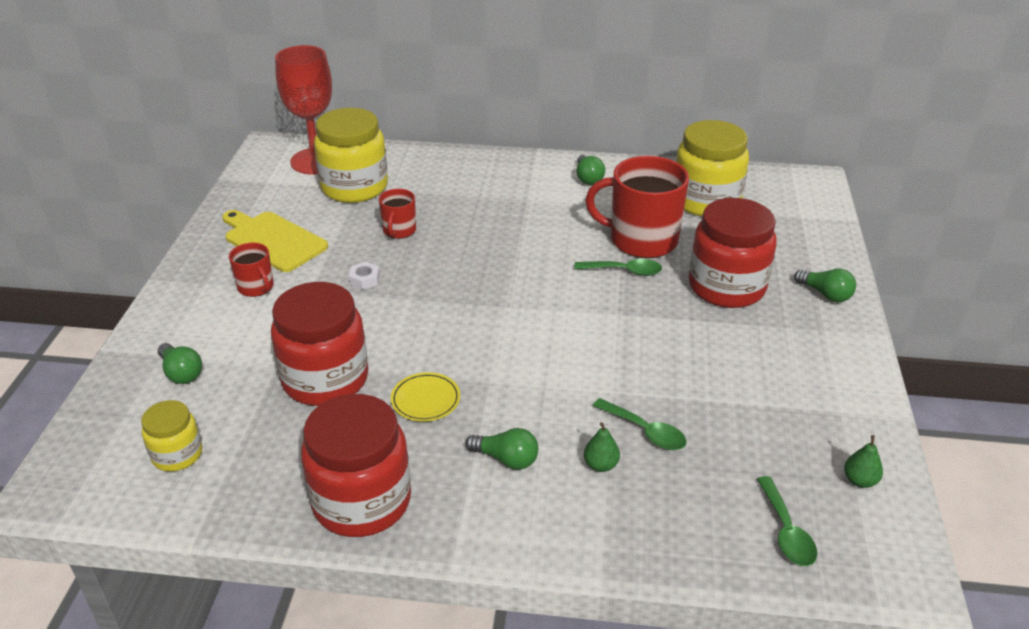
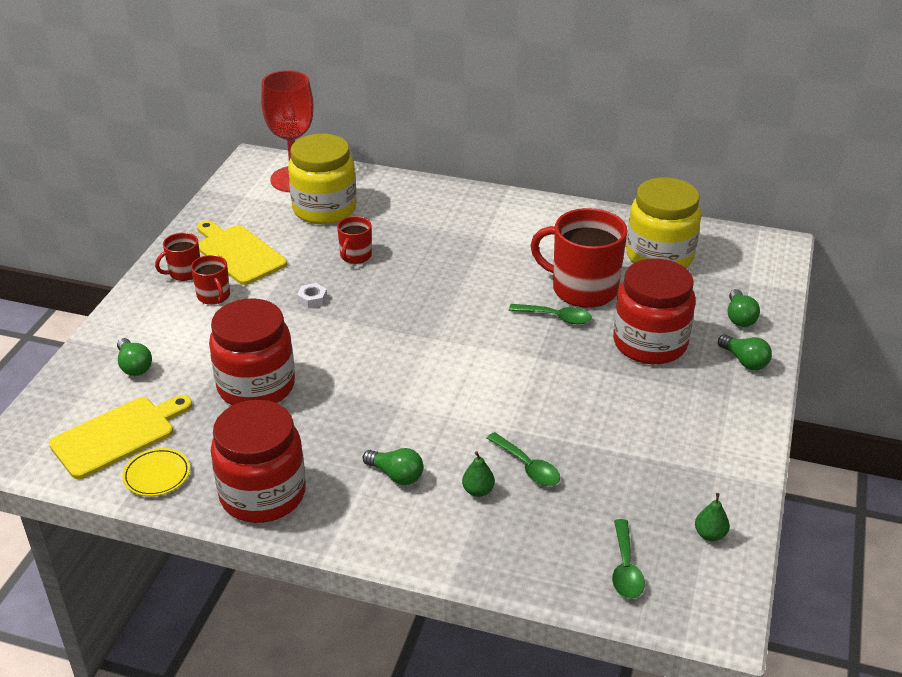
camera: 10 degrees right, 0 degrees up
(177, 454) = (118, 435): yellow jar -> yellow cutting board
(218, 266) = (184, 272): none -> red mug
(425, 400) = (339, 415): yellow plate -> yellow plate (157, 475)
(588, 178) = (550, 221): green light bulb -> green light bulb (739, 317)

